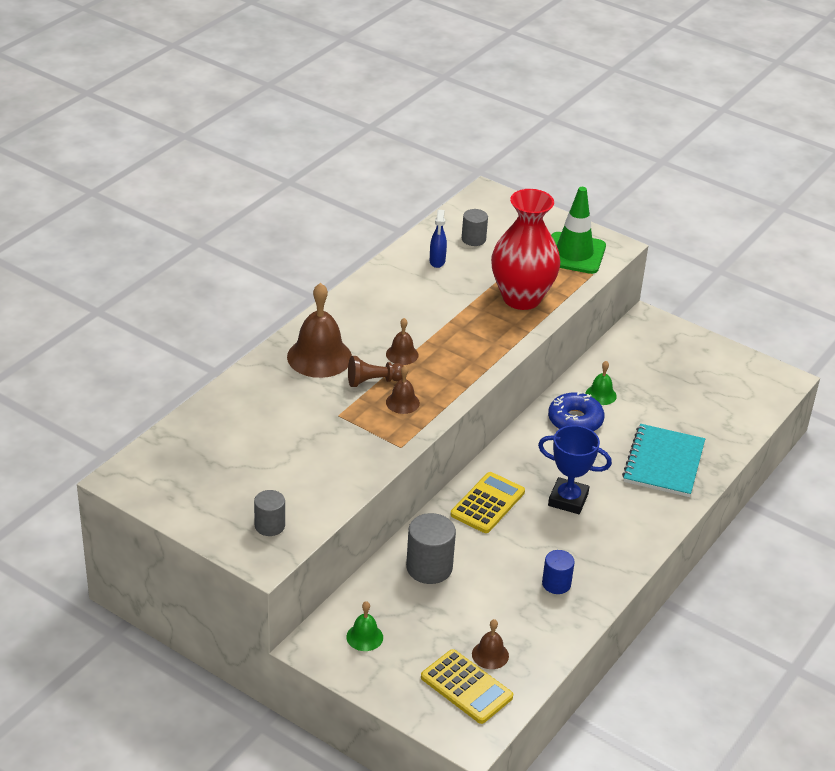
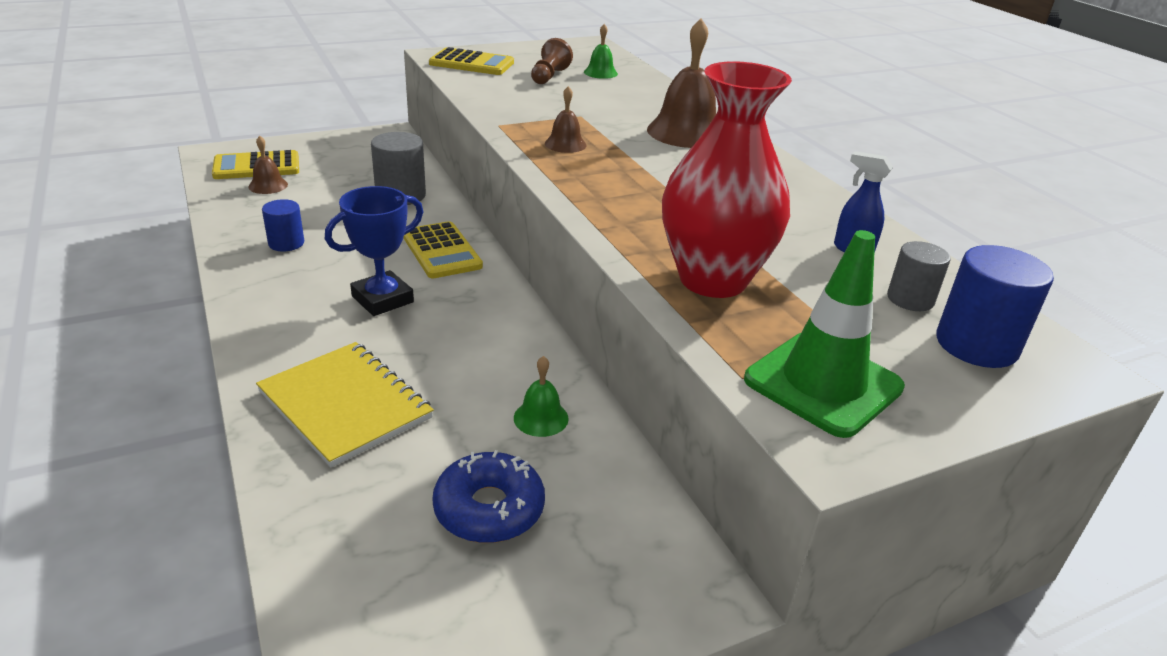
camera: 120 degrees right, 5 degrees down
(269, 526) = (472, 63): grey cylinder -> yellow calculator
(364, 637) = (369, 150): green bell -> green bell (600, 73)
(373, 381) = (617, 142): brown pawn -> brown pawn (549, 76)
(402, 354) = (651, 167): brown bell -> none
(497, 219) = (976, 345): none -> blue cylinder
(575, 420) = (509, 368): blue donut -> blue donut (489, 509)
(664, 463) = (345, 405): turquoise notebook -> yellow notebook

